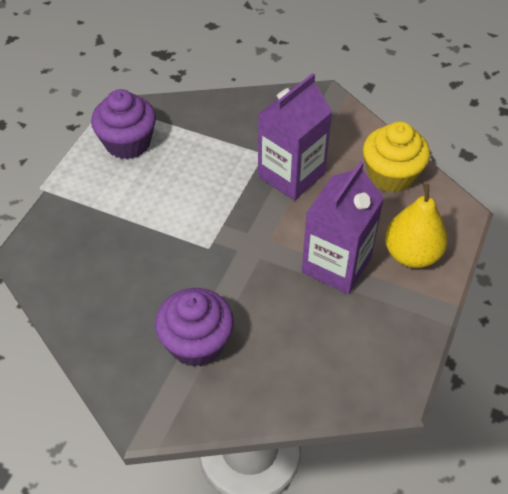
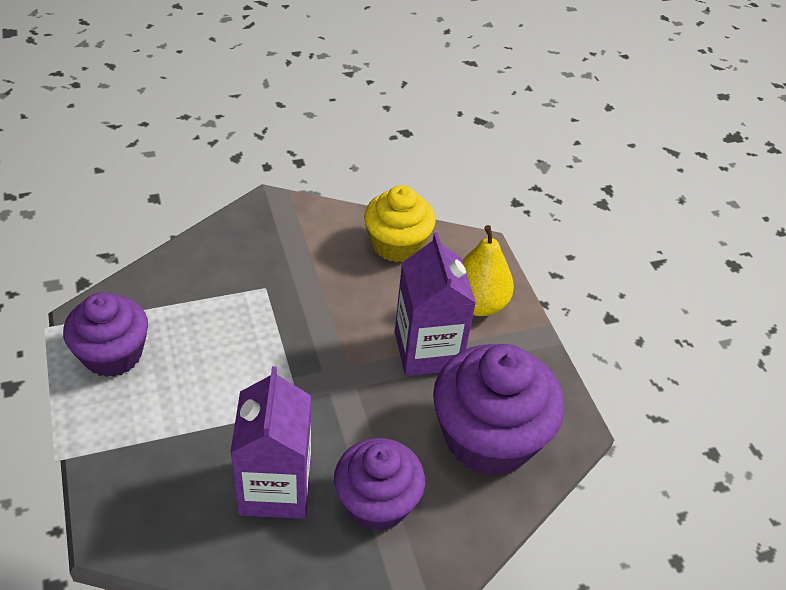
camera: 45 degrees left, 5 degrees down
(291, 175) = (311, 293): purple carton -> purple carton (275, 487)
(319, 354) = (488, 437): none -> purple cupcake

